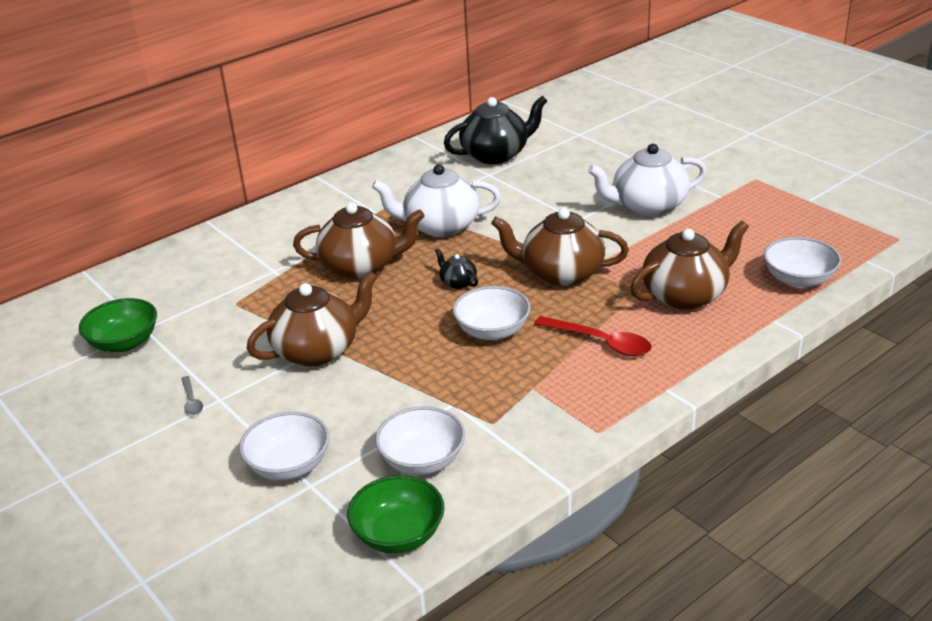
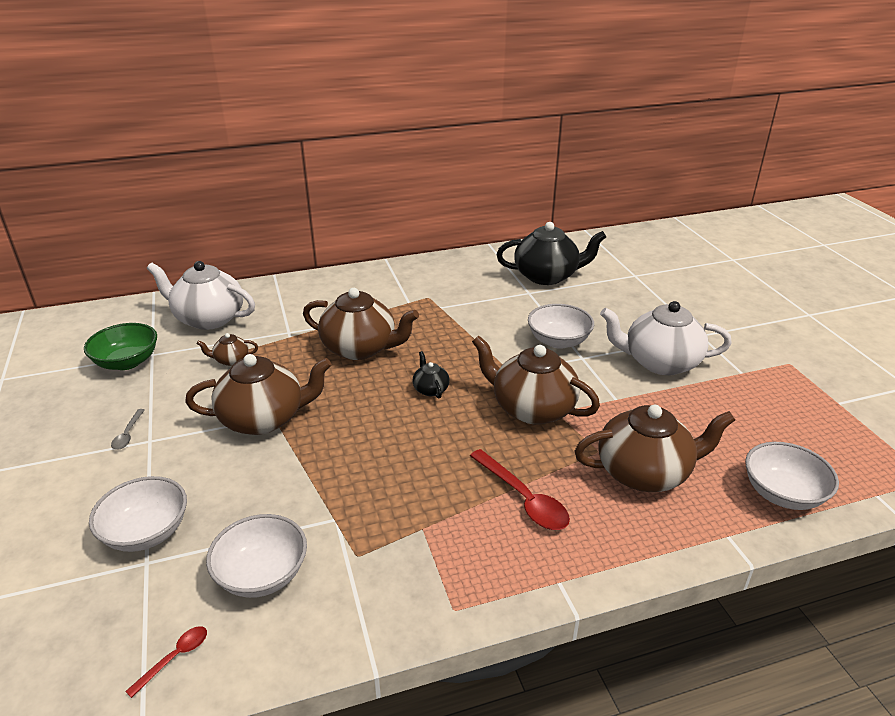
camera: 20 degrees right, 0 degrees up
(236, 311) = (231, 360): none -> brown teapot
(398, 534) = (175, 658): green bowl -> red spoon
(440, 226) = (453, 330): white teapot -> white teapot (208, 318)
(492, 331) = (427, 450): white bowl -> white bowl (558, 341)

